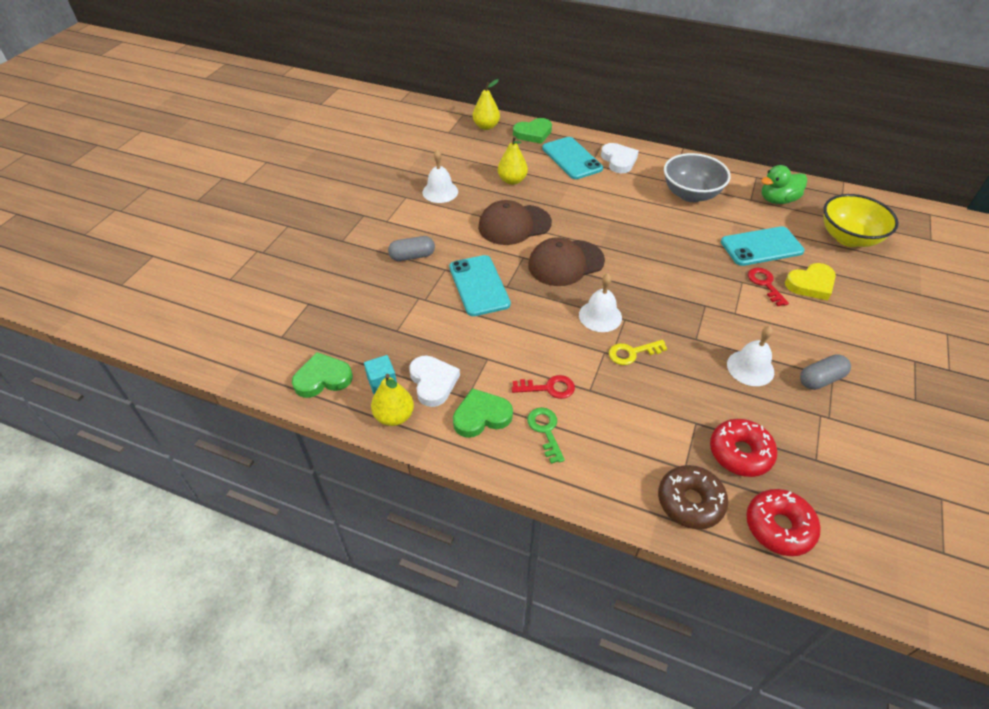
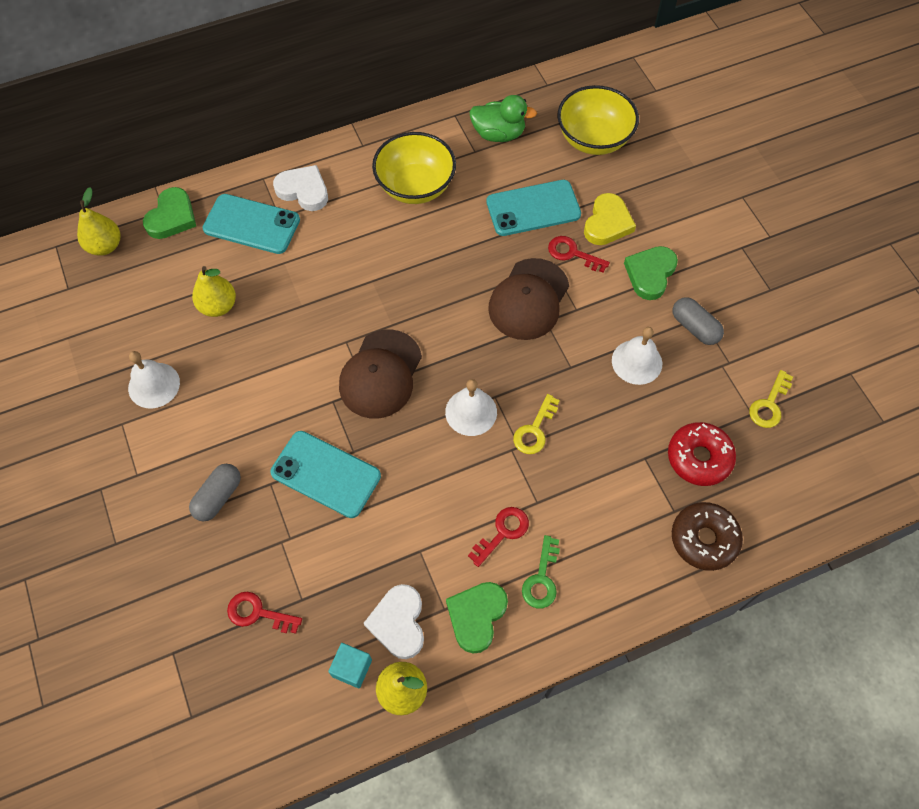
camera: 45 degrees left, 15 degrees up
(323, 378) = (290, 719): green heart -> green heart (650, 274)
(368, 319) = (258, 613): none -> red key
(433, 382) = (398, 623): white heart -> white heart turned 120 degrees counterclockwise
(514, 225) = (282, 366): brown cap -> brown cap (528, 299)
(545, 430) = (542, 578): green key -> green key turned 105 degrees counterclockwise
(690, 194) = (415, 186): grey bowl -> yellow bowl
(761, 246) = (533, 208): turquoise phone -> turquoise phone turned 45 degrees clockwise
(777, 200) = (498, 134): green duck -> green duck turned 105 degrees counterclockwise
(779, 527) = (776, 501): red donut -> none
(820, 379) = (694, 327): grey capsule -> grey capsule turned 60 degrees counterclockwise
(838, 465) = (769, 404): none -> yellow key

